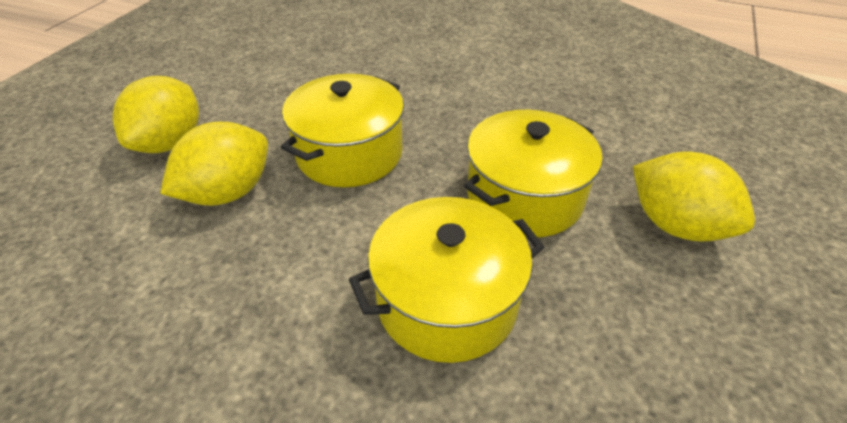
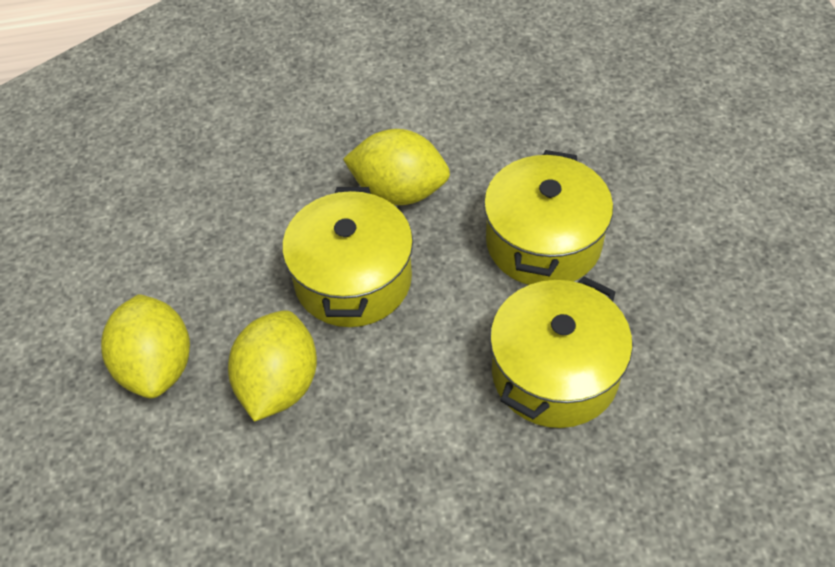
camera: 30 degrees left, 10 degrees up
(675, 225) = (674, 206): yellow lemon -> yellow lemon (399, 191)

